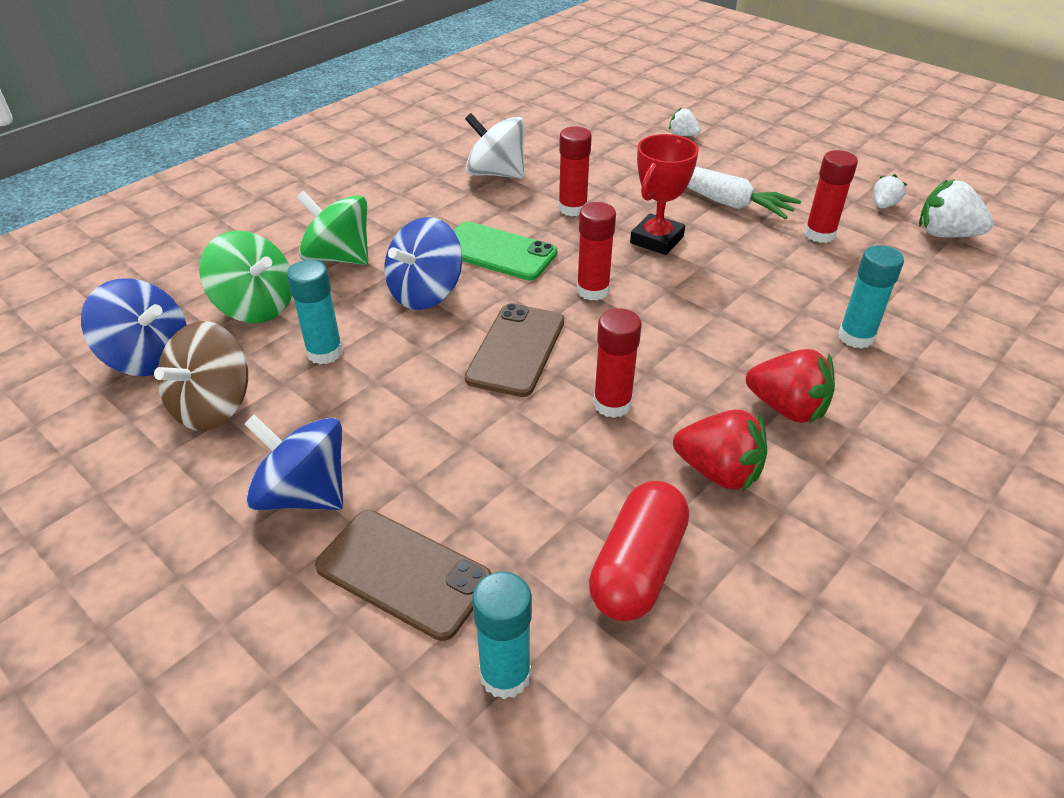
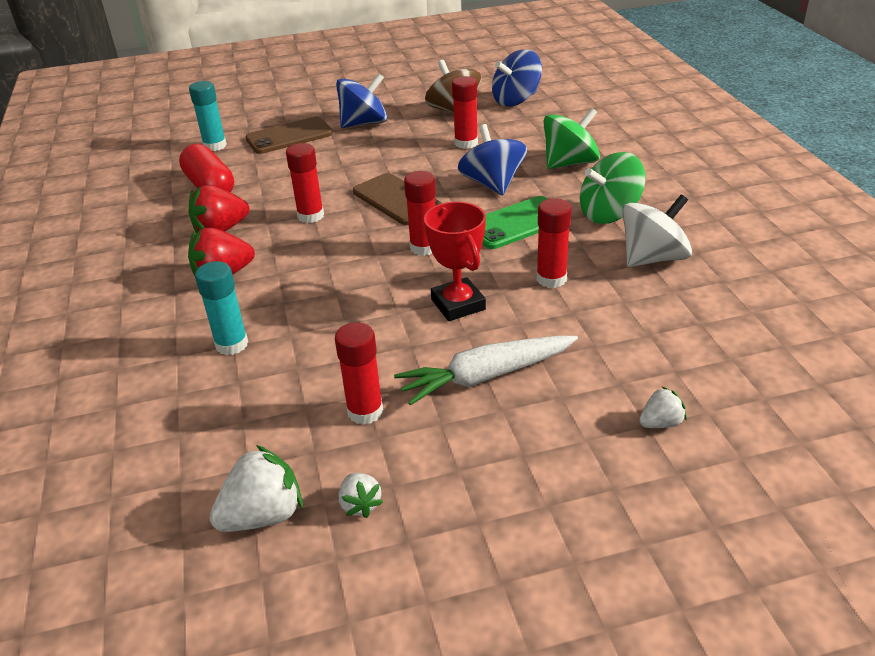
camera: 125 degrees right, 5 degrees down
(256, 306) = (536, 131): green spinning top -> green spinning top (609, 214)
(325, 352) = (466, 143): turquoise glue stick -> red glue stick

